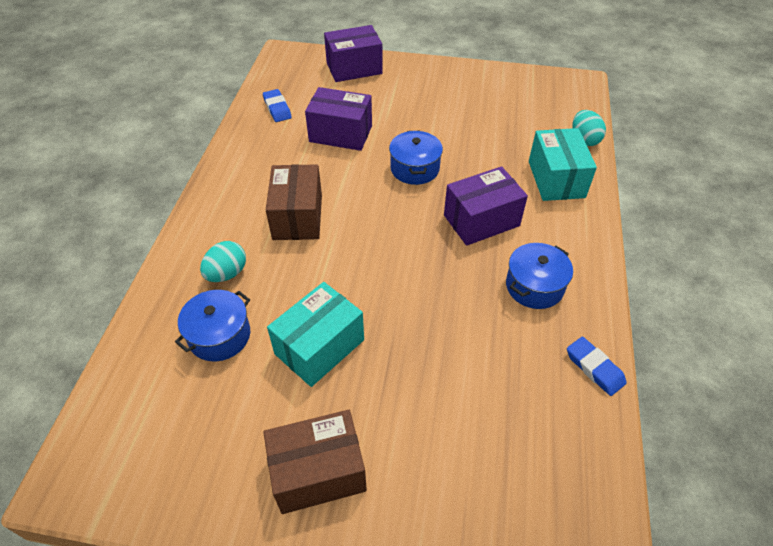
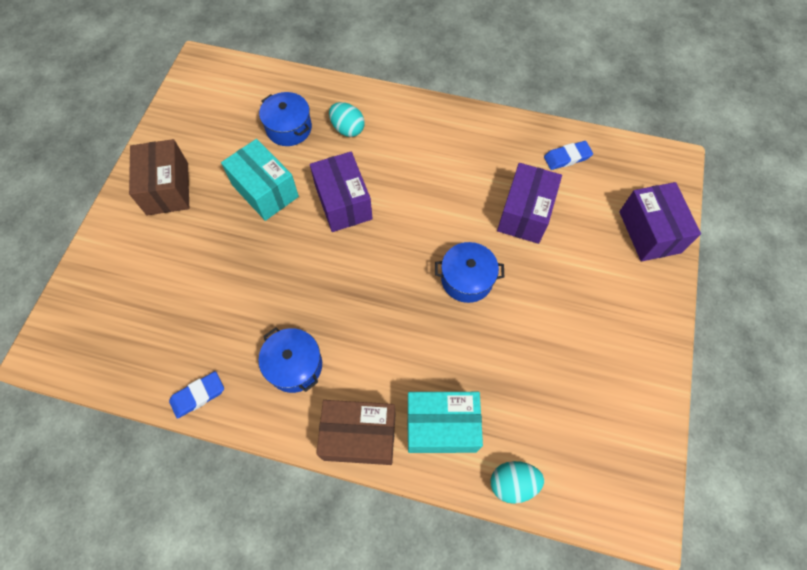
camera: 95 degrees right, 15 degrees up
(297, 217) = (406, 176): brown box -> brown box (359, 436)
(481, 220) = (385, 332): purple box -> purple box (343, 202)

